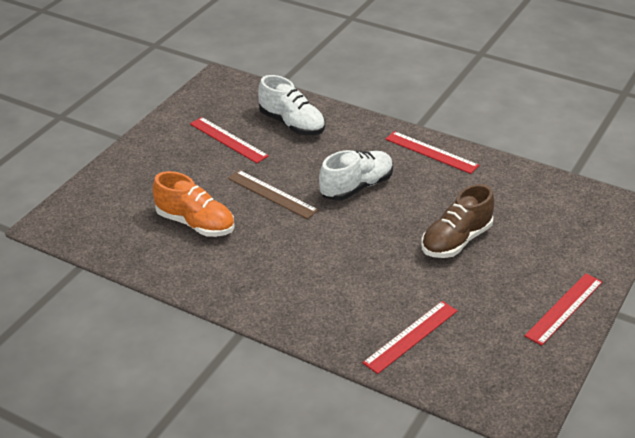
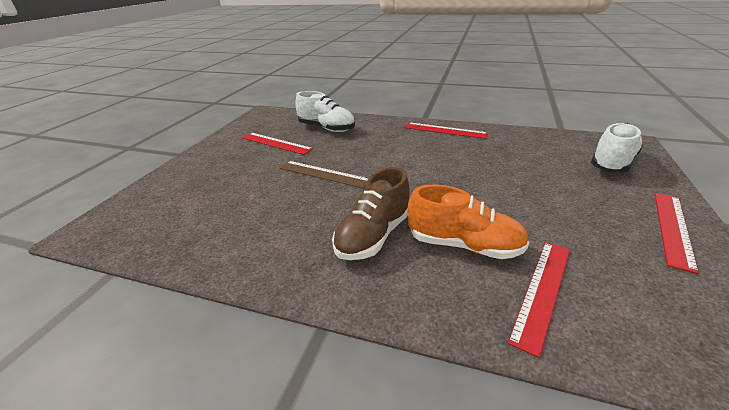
camera: 10 degrees left, 5 degrees down
(195, 223) = (251, 208): orange shoe -> orange shoe (464, 245)
(356, 187) = (397, 159): white shoe -> white shoe (612, 163)
(456, 241) = (512, 185): brown shoe -> brown shoe (373, 235)

